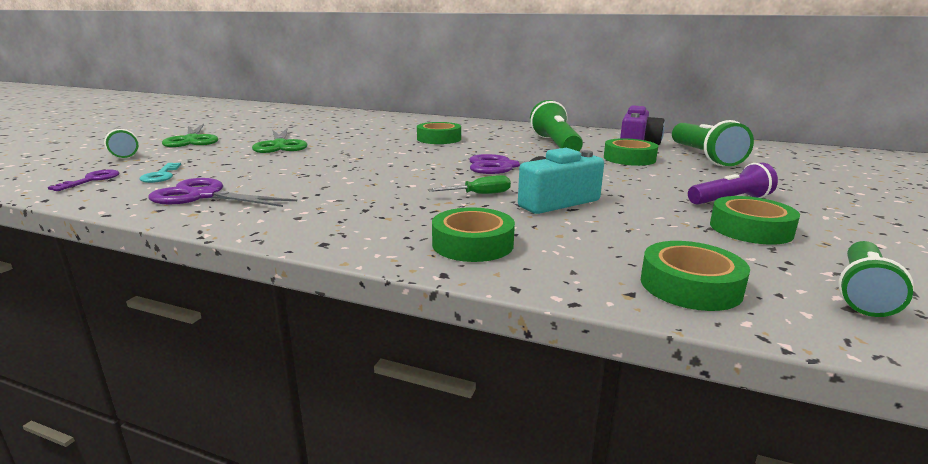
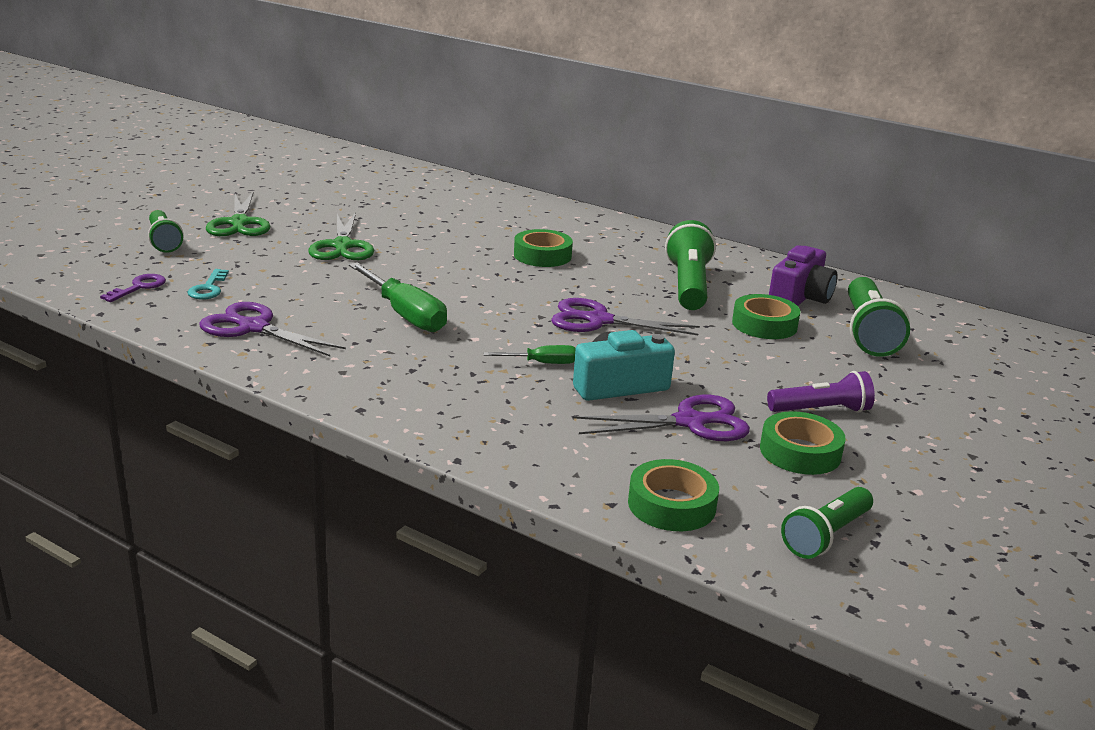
camera: 10 degrees right, 5 degrees up
(345, 176) = (405, 314): none -> green screwdriver
(472, 244) = (500, 430): green tape -> none
(637, 219) = (690, 422): none -> purple scissors

